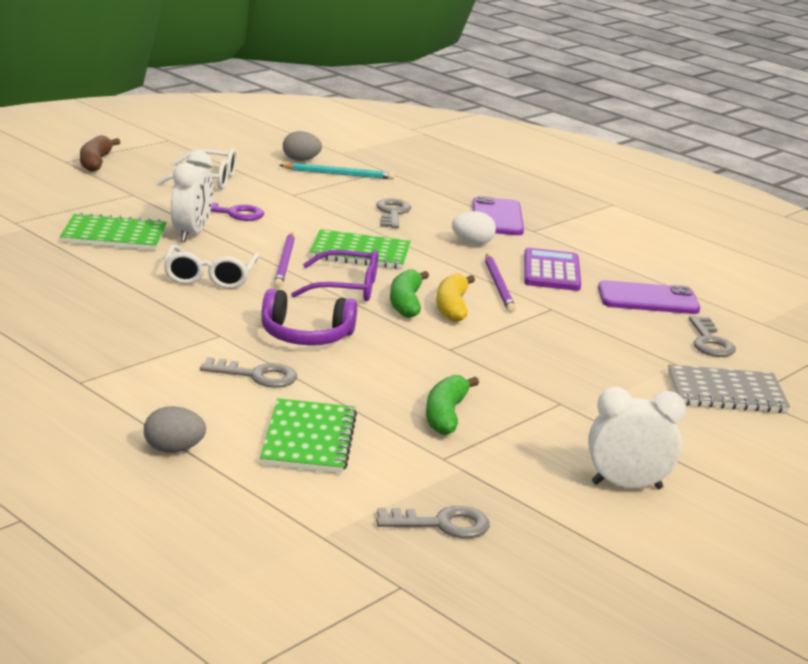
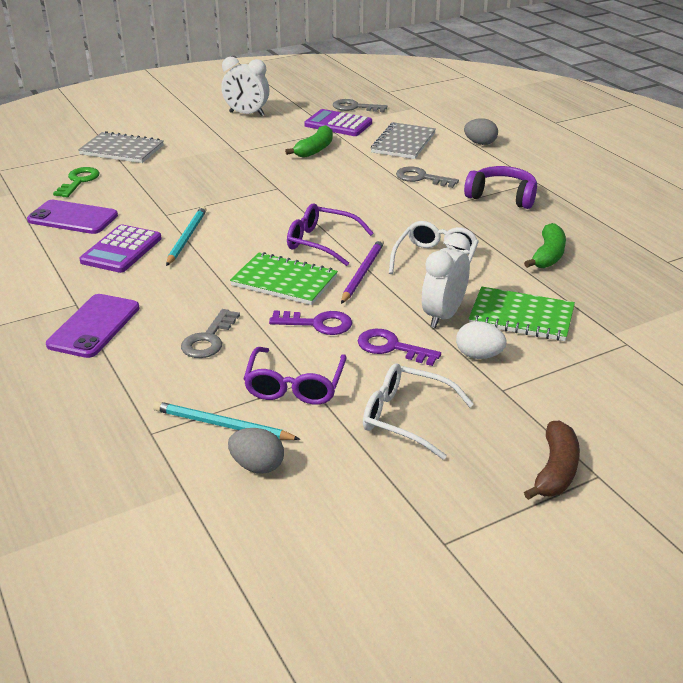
camera: 160 degrees left, 10 degrees up
(300, 192) = (295, 386): none -> purple glasses
(305, 335) = (376, 203): purple headphones -> purple headphones (502, 197)
(306, 225) = (318, 324): none -> purple key
(309, 440) = (403, 143): green notebook -> grey notebook
(406, 303) = (281, 225): green banana -> green banana (548, 255)
(445, 474) = (338, 124): none -> purple calculator
(452, 307) = (246, 220): yellow banana -> none
(472, 243) = (161, 289): white egg -> white egg (478, 355)
(498, 286) = (187, 237): purple pencil -> turquoise pencil
(710, 342) = (79, 181): grey key -> green key

